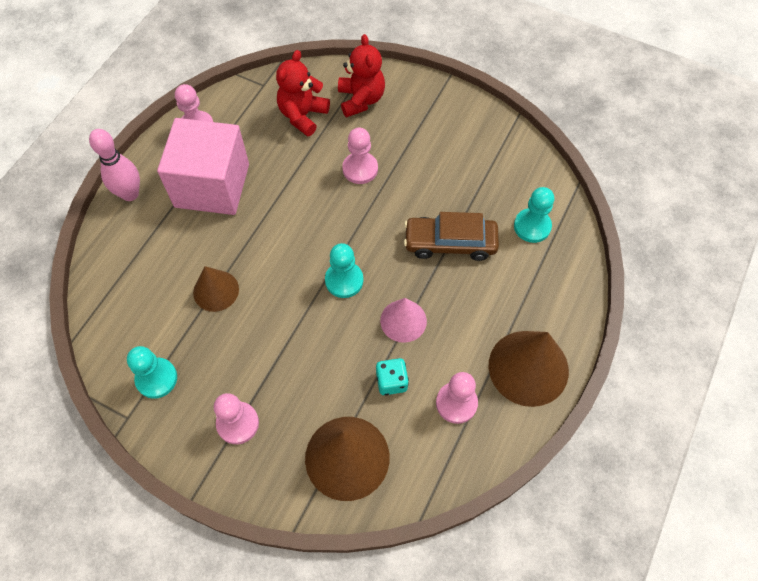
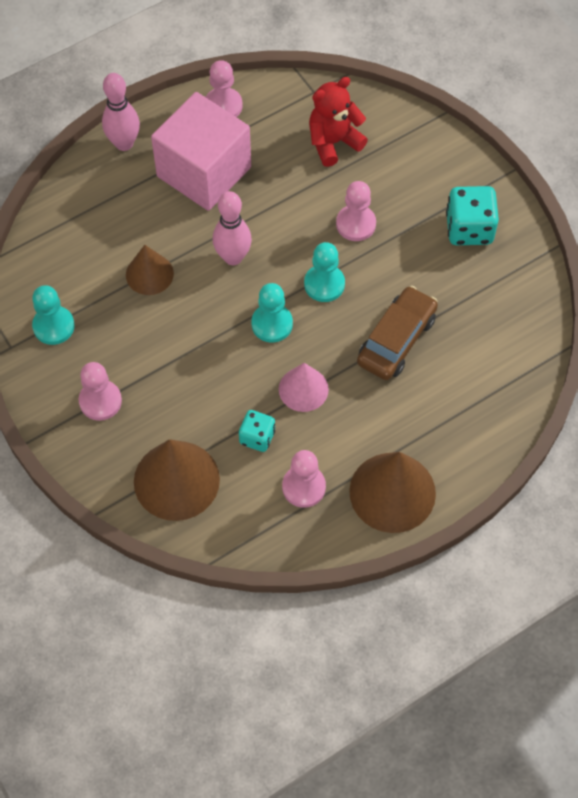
camera: 30 degrees right, 0 degrees up
(278, 242) = (233, 257): none -> pink bowling pin
(361, 99) = (402, 153): red teddy bear -> none
(447, 132) = (469, 229): none -> turquoise dice
(450, 243) = (396, 340): brown car -> brown car turned 90 degrees clockwise
(532, 226) = (489, 365): turquoise pawn -> turquoise pawn (324, 284)

